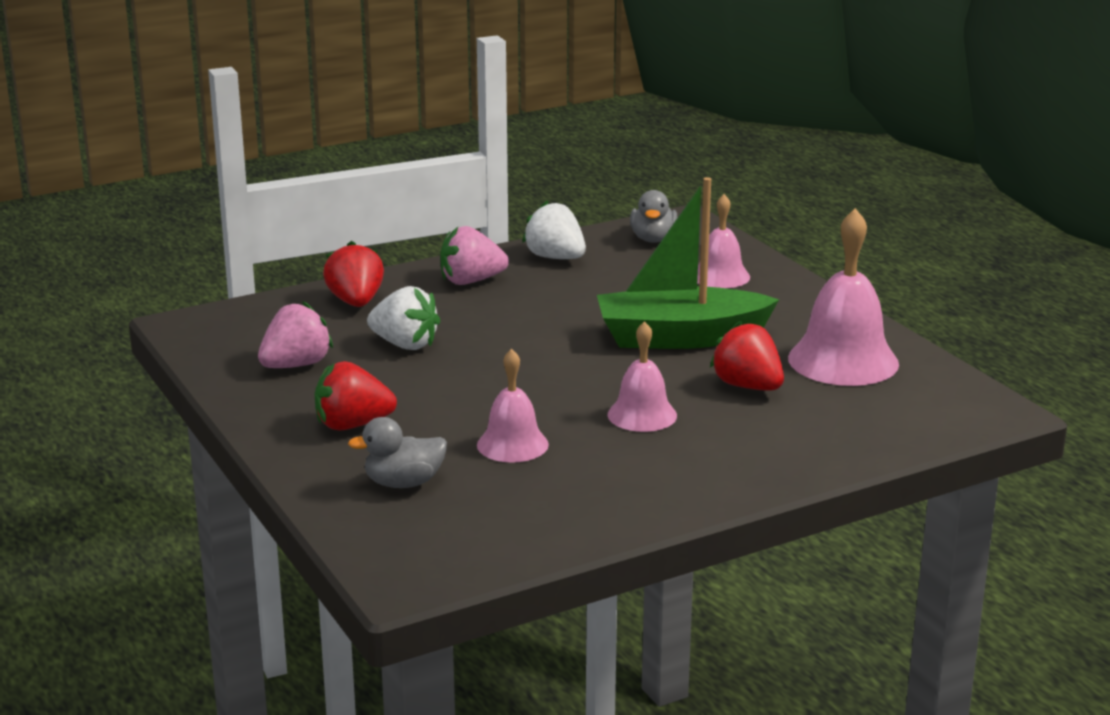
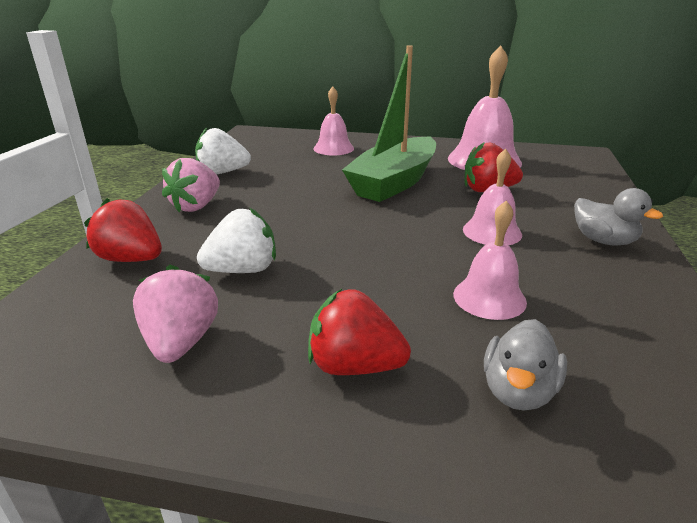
camera: 50 degrees left, 5 degrees up
(352, 425) = (354, 366): red strawberry -> red strawberry turned 75 degrees clockwise
(653, 239) = (256, 145): grey duck -> grey duck (603, 240)

